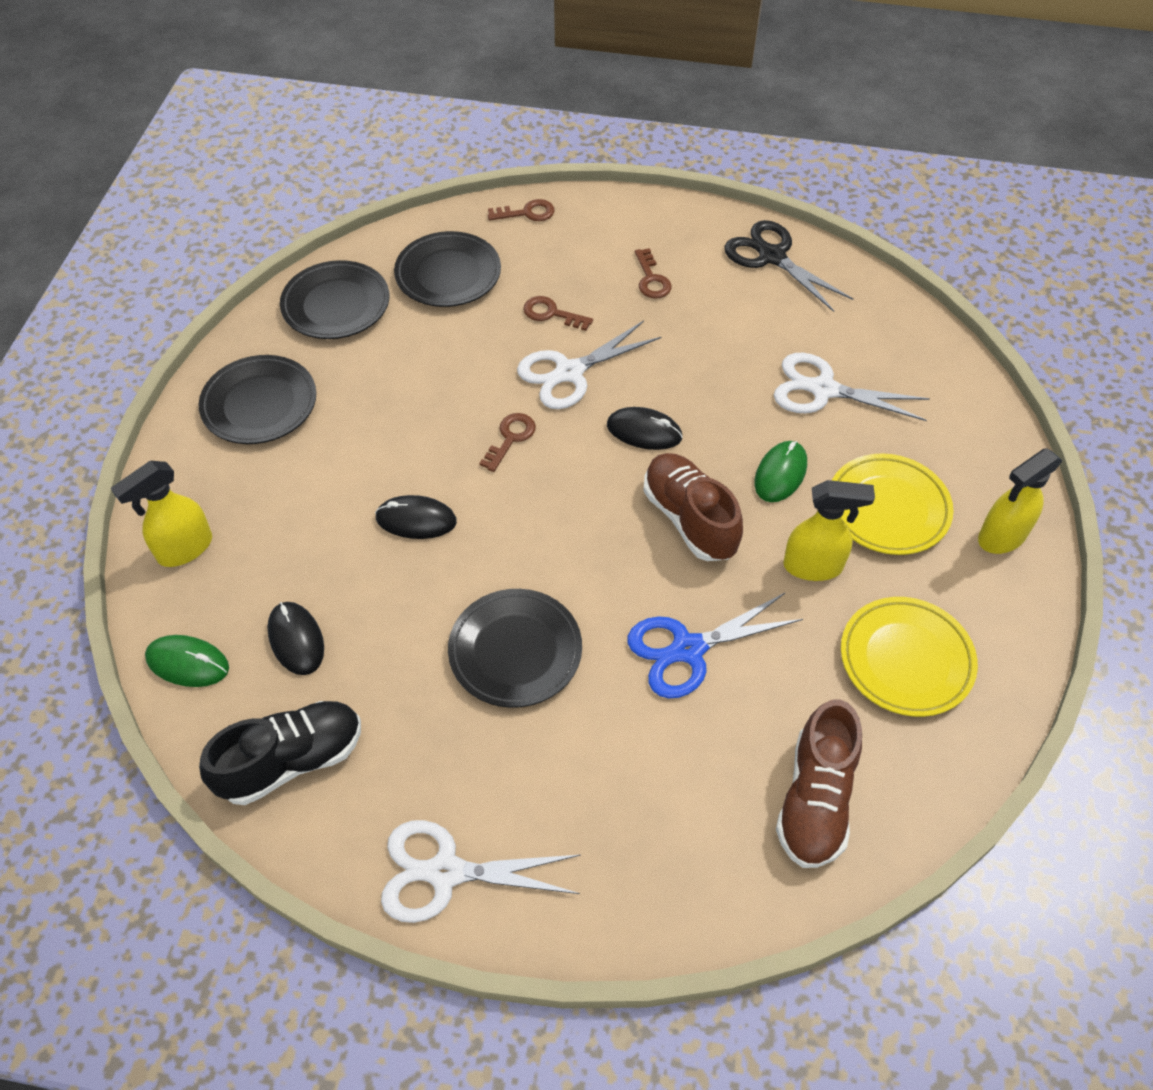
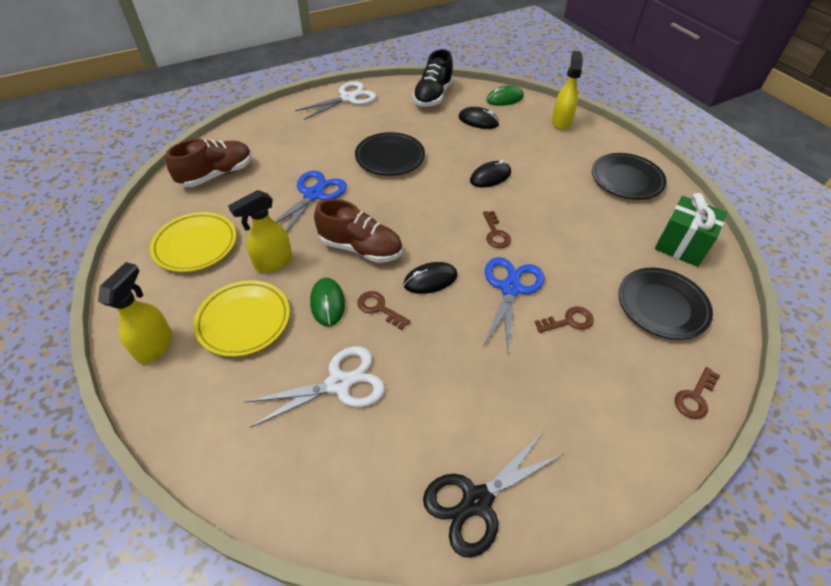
camera: 140 degrees right, 5 degrees down
(336, 305) = (681, 245): black plate -> green gift
(569, 372) = (510, 288): white scissors -> blue scissors
(651, 279) = (542, 399): brown key -> brown key (379, 308)
(772, 257) = (477, 501): black scissors -> black scissors turned 135 degrees clockwise
(815, 800) = (217, 174): brown shoe -> brown shoe turned 75 degrees clockwise

